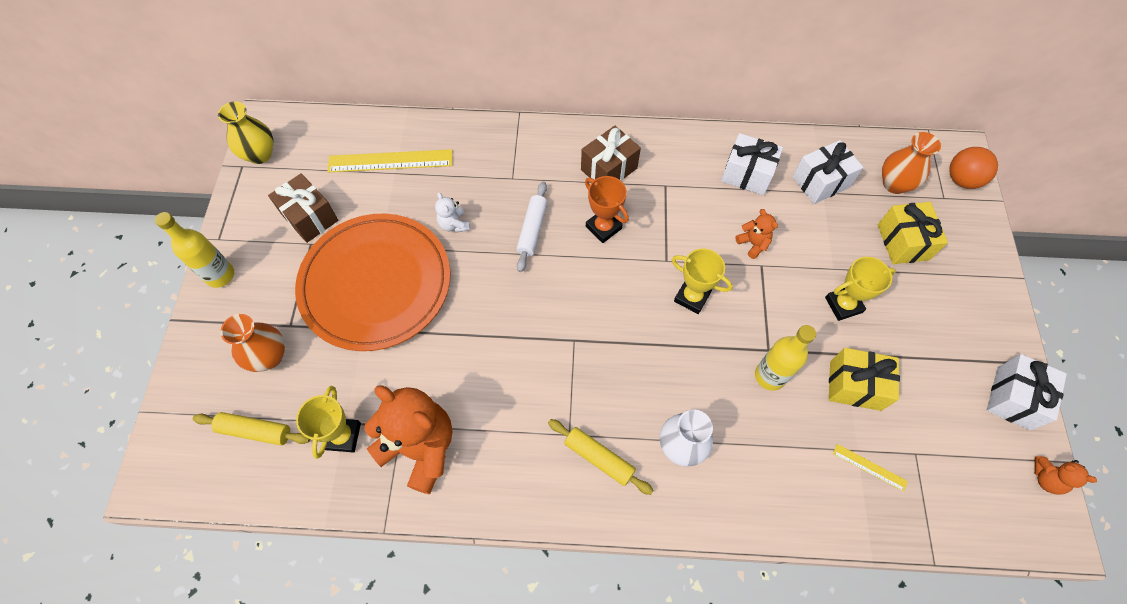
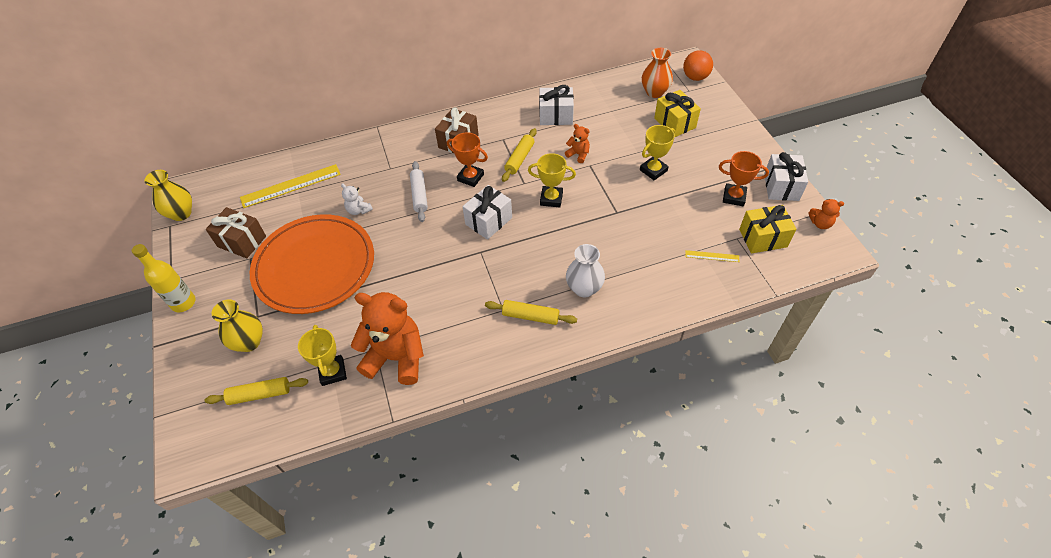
camera: 20 degrees left, 10 degrees down
(269, 356) = (249, 342): orange vase -> yellow vase
(675, 223) = (520, 159): none -> yellow rolling pin
(769, 376) = (624, 227): yellow bottle -> none
(820, 182) = (606, 105): white gift -> white gift (488, 221)
(855, 385) = (681, 213): yellow gift -> yellow gift (763, 238)
(938, 388) = (734, 197): none -> orange trophy

